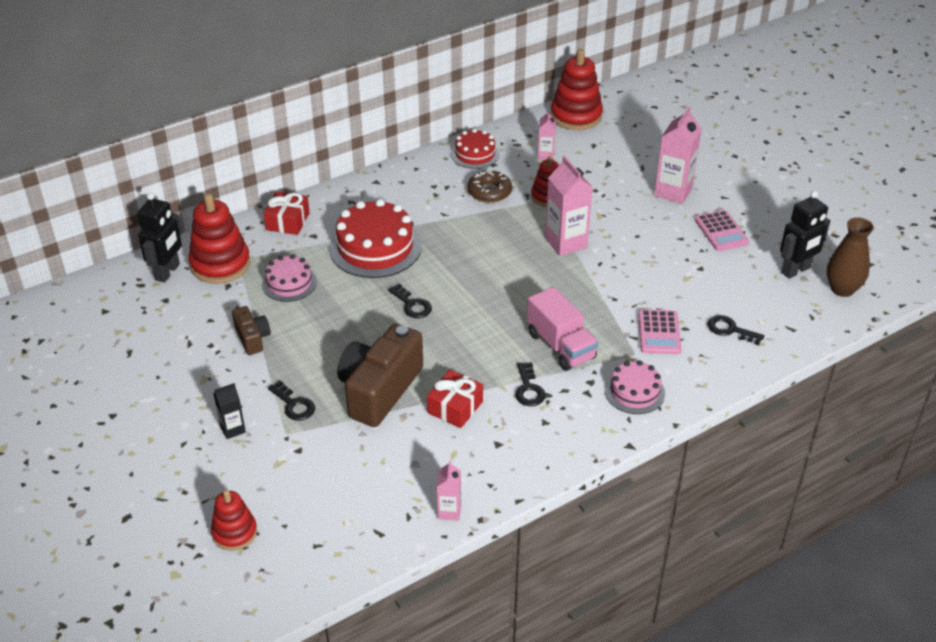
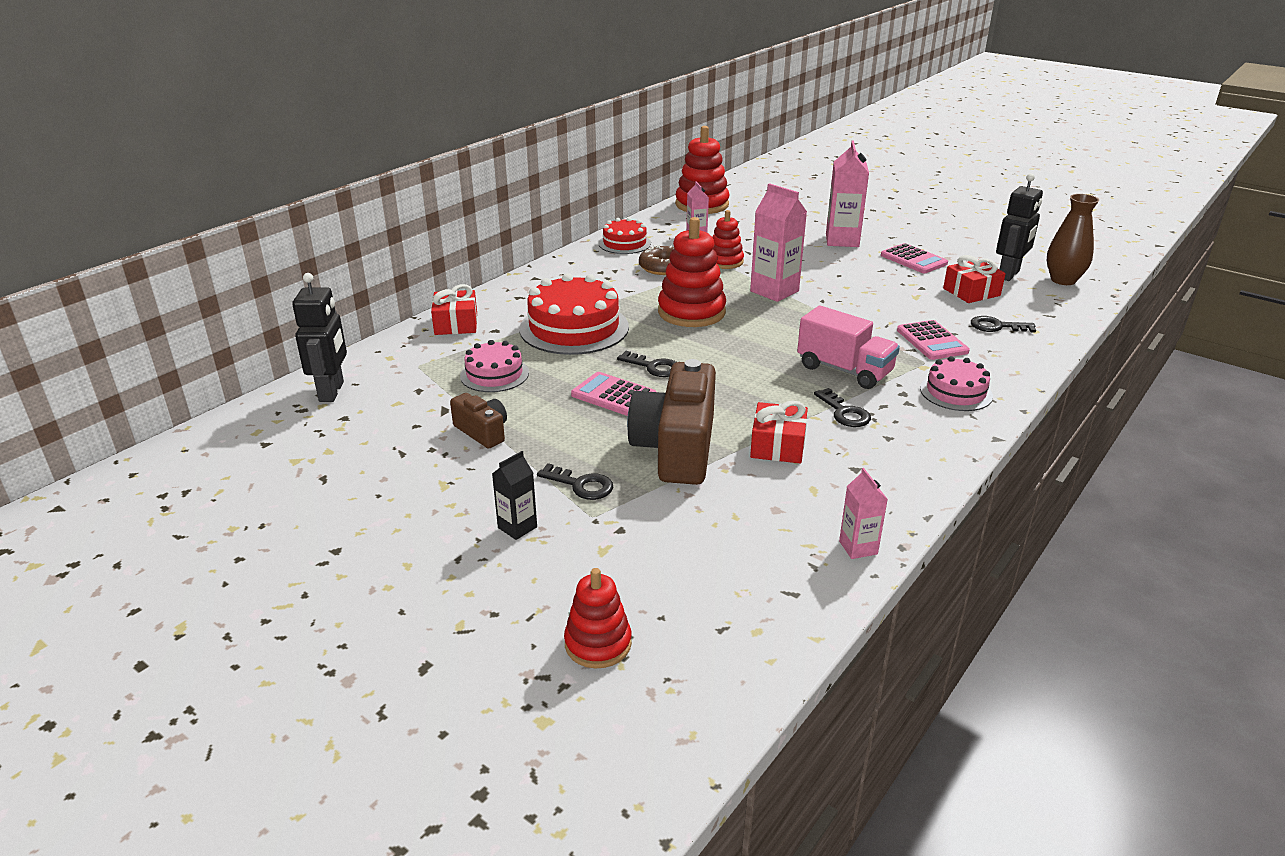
camera: 20 degrees left, 10 degrees down
(220, 264) = (397, 373): red stacking toy -> red stacking toy (691, 312)
(364, 326) = (613, 395): none -> pink calculator
(742, 284) = (971, 292): none -> red gift

